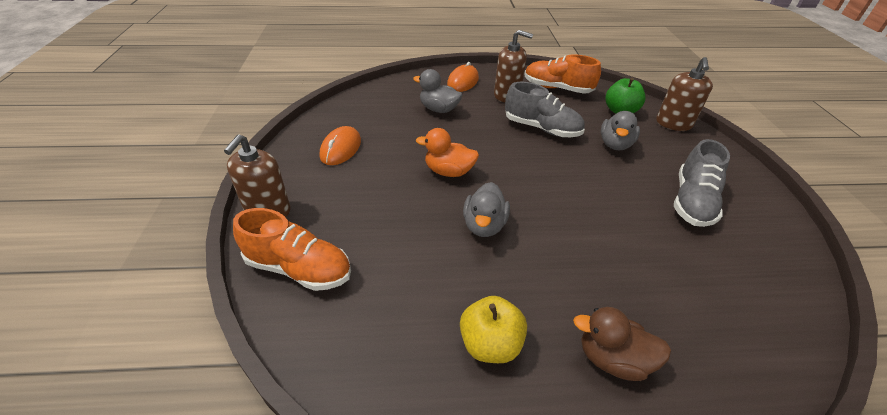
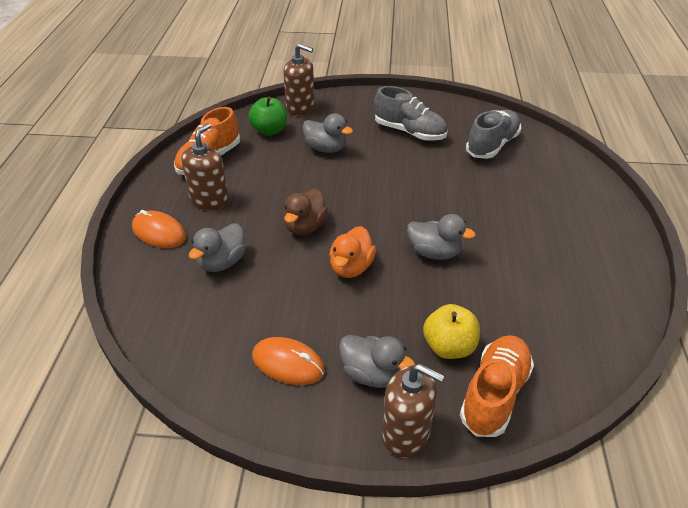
camera: 80 degrees left, 0 degrees up
(328, 190) = (372, 374): none -> grey duck
(490, 344) = (560, 268): yellow apple -> yellow apple (449, 347)
(541, 128) = (287, 188): grey shoe -> grey shoe (492, 145)
(612, 359) = (562, 211): brown duck -> brown duck (305, 227)

